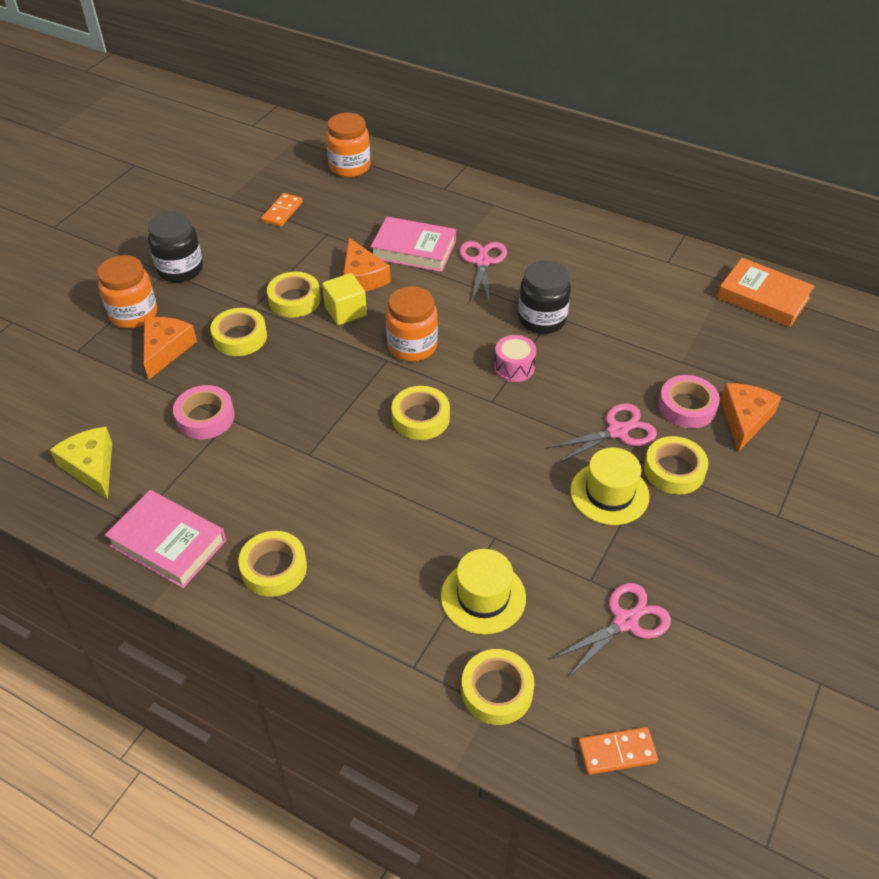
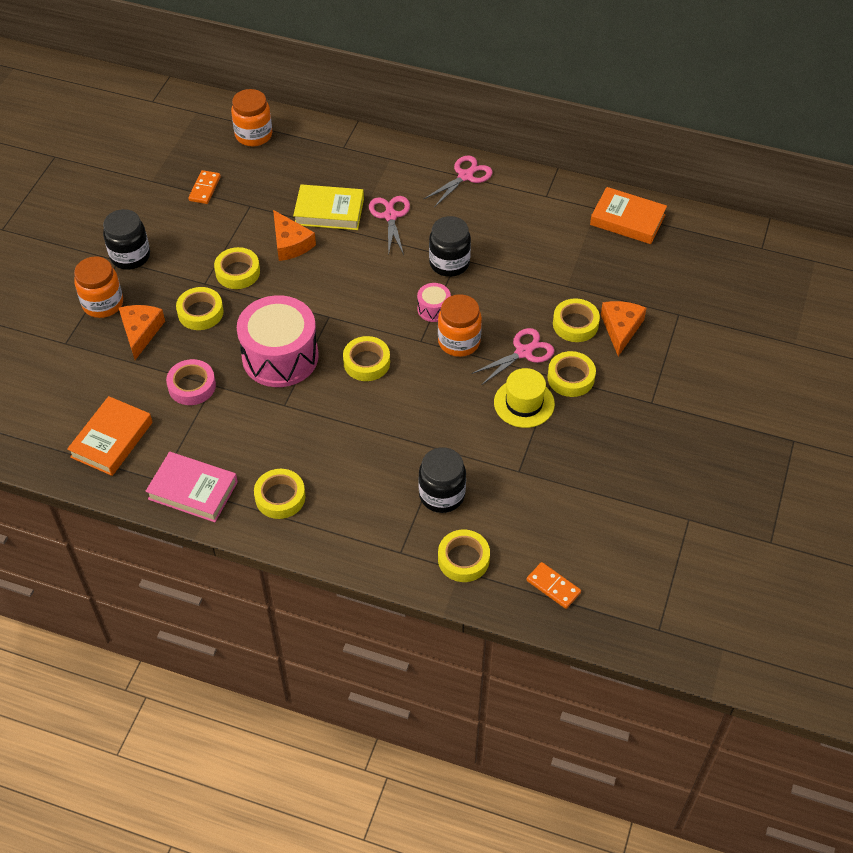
camera: 10 degrees left, 5 degrees up
(91, 467) = (112, 439): yellow cheese -> orange book
(318, 398) = (280, 357): none -> pink drum
(345, 311) = (284, 277): yellow cube -> none
(412, 346) = (347, 301): orange jar -> orange jar (459, 342)
(414, 249) = (329, 211): pink book -> yellow book
(483, 597) = (442, 495): yellow hat -> black jar
(617, 752) = (553, 586): orange domino -> orange domino turned 60 degrees clockwise
(625, 621) = (548, 497): pink scissors -> pink scissors (465, 176)
(687, 407) = (575, 324): pink tape -> yellow tape

